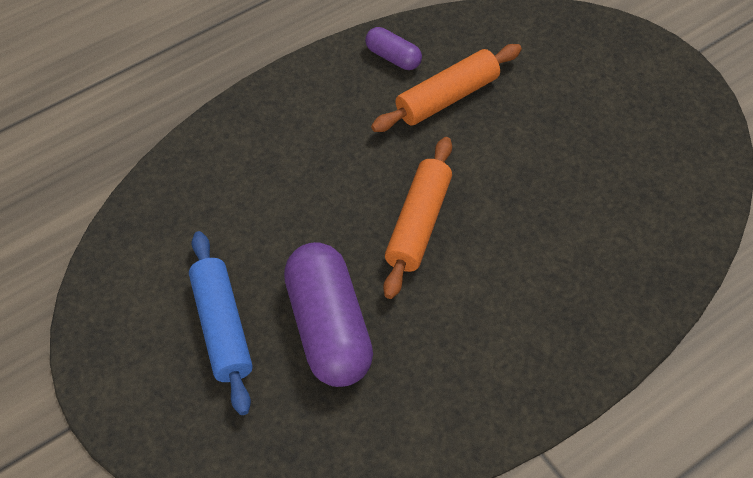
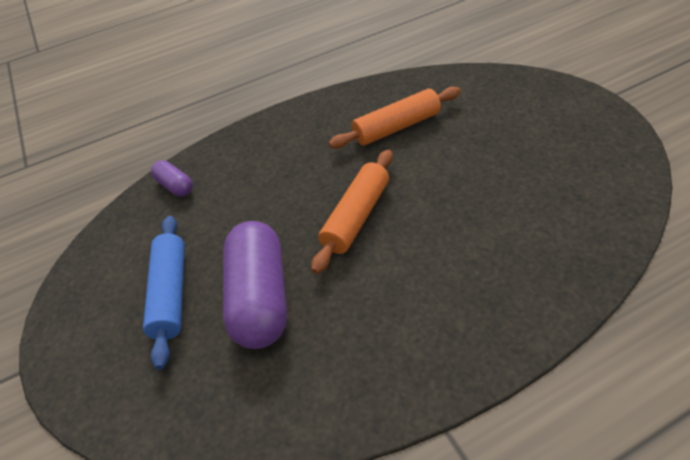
camera: 15 degrees right, 10 degrees down
(393, 57) = (359, 102): purple capsule -> purple capsule (175, 186)

